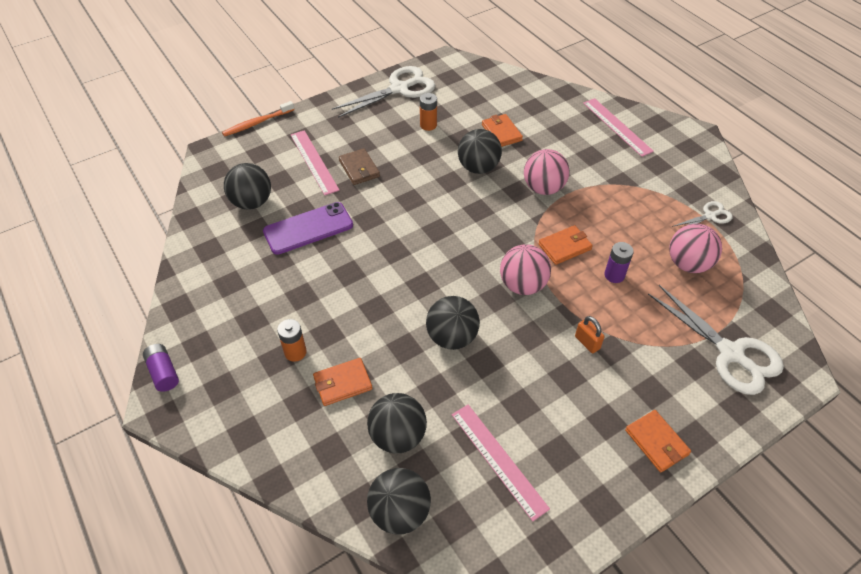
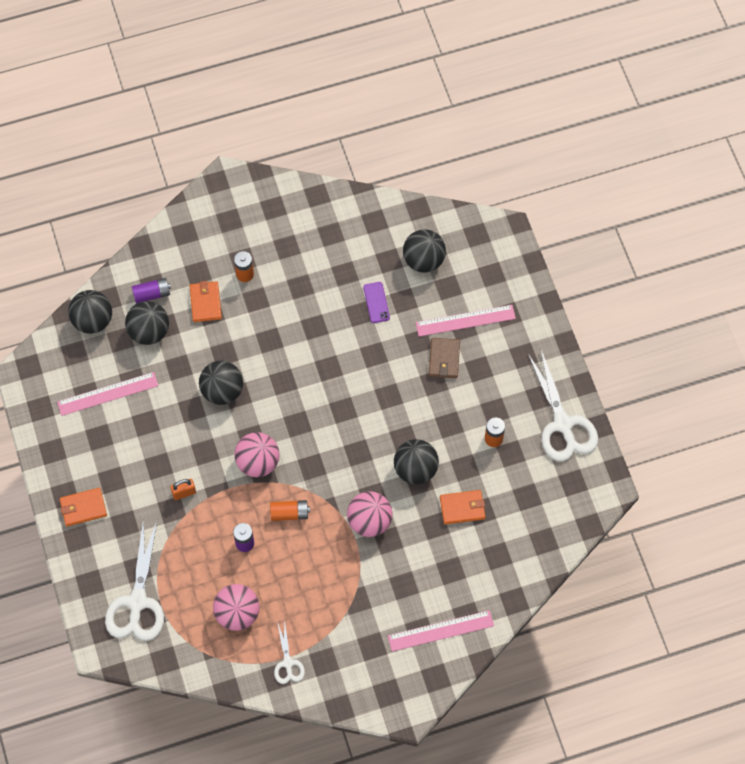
camera: 105 degrees right, 15 degrees up
(163, 372) = (255, 182): purple battery -> purple battery (152, 294)
(257, 123) = (539, 277): orange toothbrush -> none
(308, 228) = (376, 302): purple phone -> purple phone, size x0.55
(359, 169) = (444, 359): brown wallet -> brown wallet turned 75 degrees counterclockwise
(565, 247) = (289, 513): orange wallet -> orange battery
(730, 353) = (137, 602): white scissors -> white scissors turned 60 degrees counterclockwise

